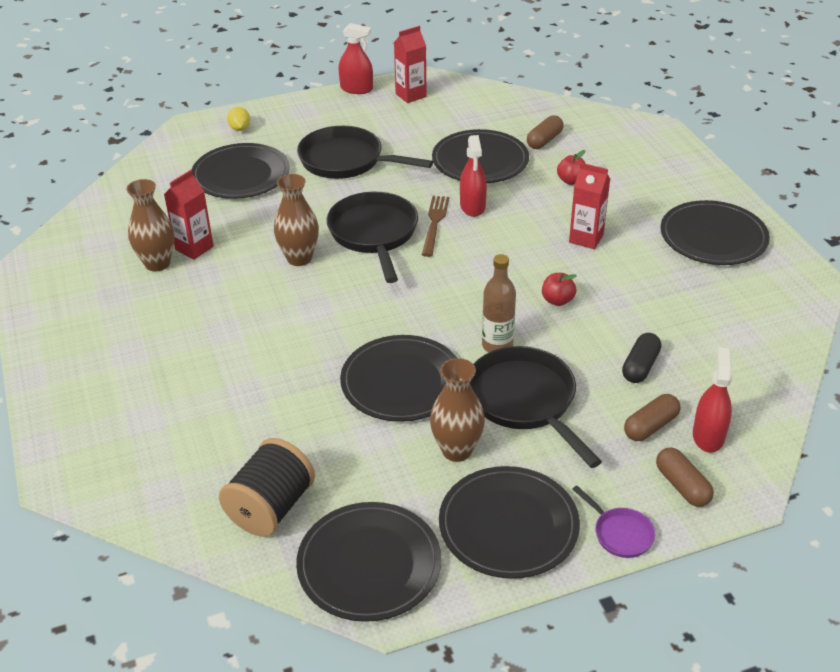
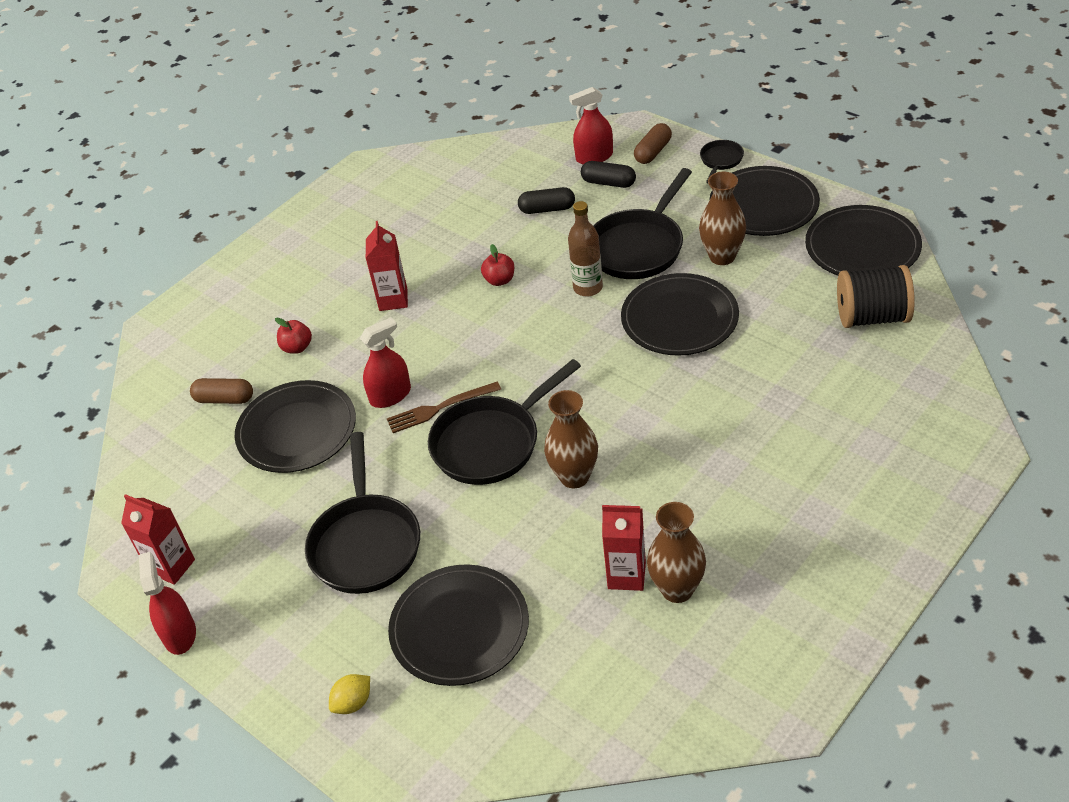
camera: 115 degrees left, 5 degrees up
(620, 534) = (720, 160): purple pan -> black pan
(650, 426) = (608, 183): brown capsule -> black capsule
(713, 237) = (338, 231): black plate -> none

